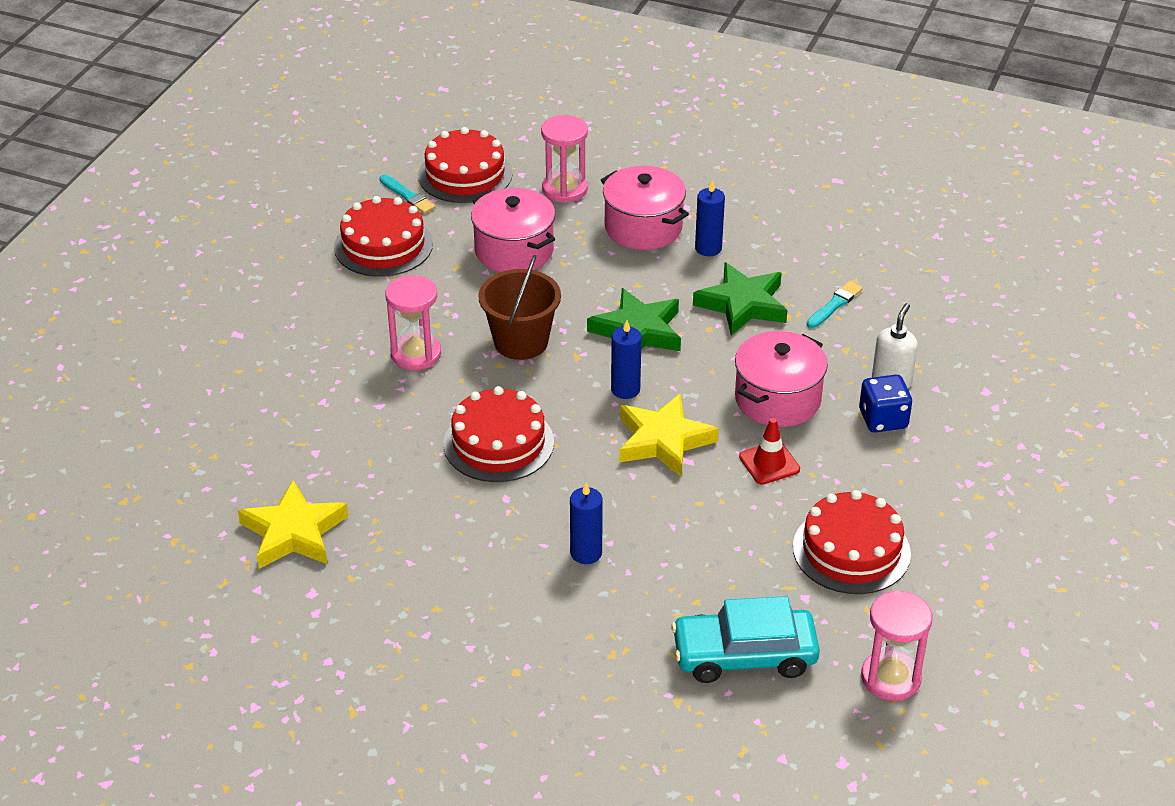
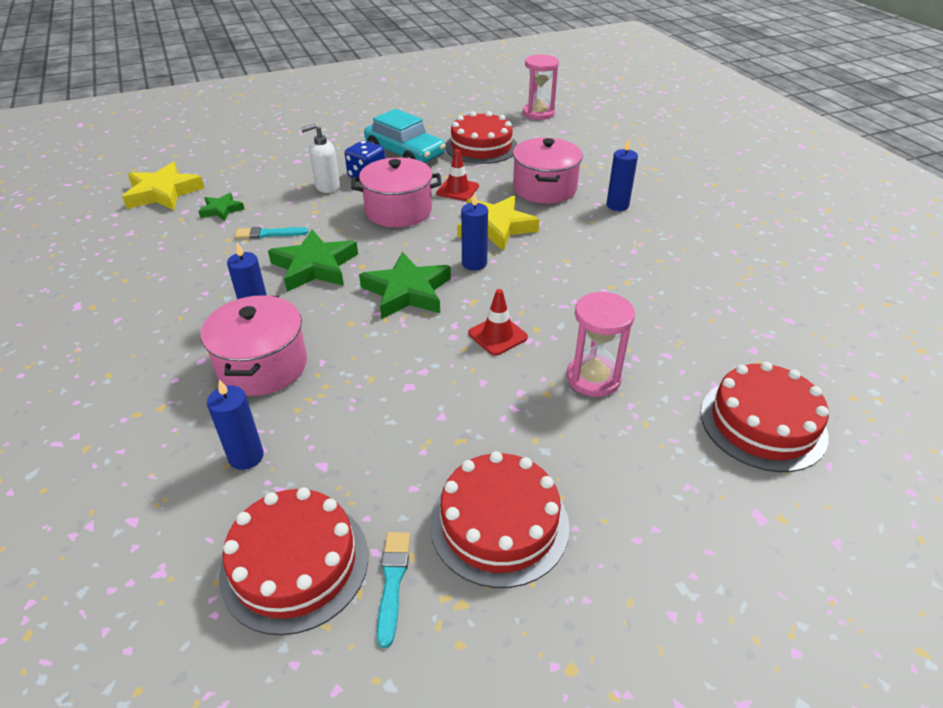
camera: 135 degrees left, 0 degrees up
(294, 532) = (810, 306): yellow star -> yellow star (163, 193)
(498, 443) = (602, 280): red cake -> red cake (762, 423)
(514, 250) = (389, 420): pink pot -> pink pot (544, 188)
(521, 342) = (497, 335): brown bucket -> red traffic cone
(565, 189) = (246, 456): pink hourglass -> blue candle
(744, 655) = (590, 142): turquoise car -> turquoise car (405, 153)
(920, 298) = (221, 210): none -> green star

